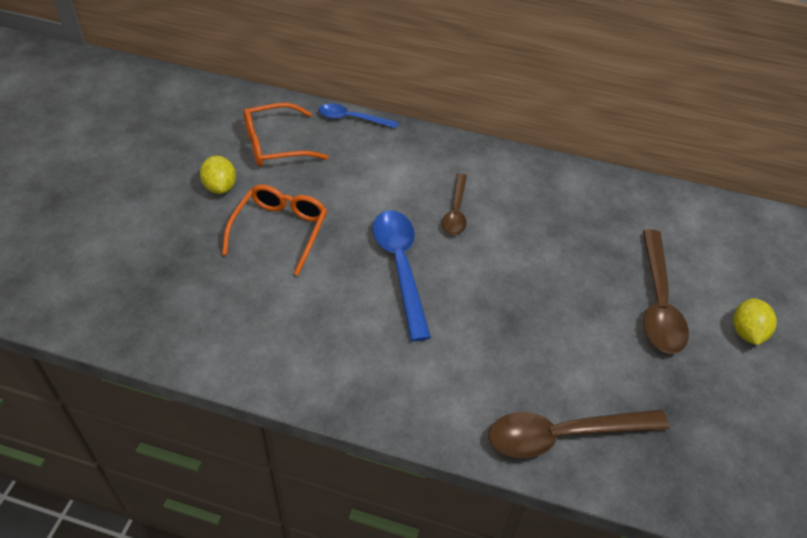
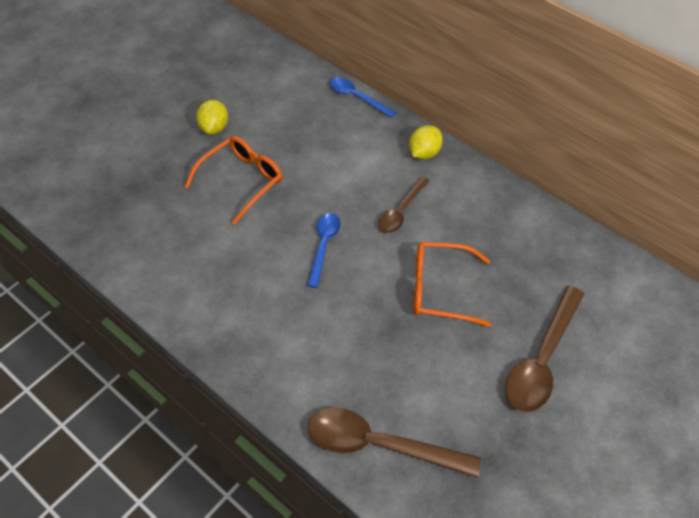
camera: 25 degrees right, 5 degrees up
(275, 144) = (279, 103): orange glasses -> orange glasses (440, 289)
(400, 267) = (323, 246): blue spoon -> blue spoon, size x0.60
(747, 332) = (614, 419): yellow lemon -> yellow lemon (424, 153)

